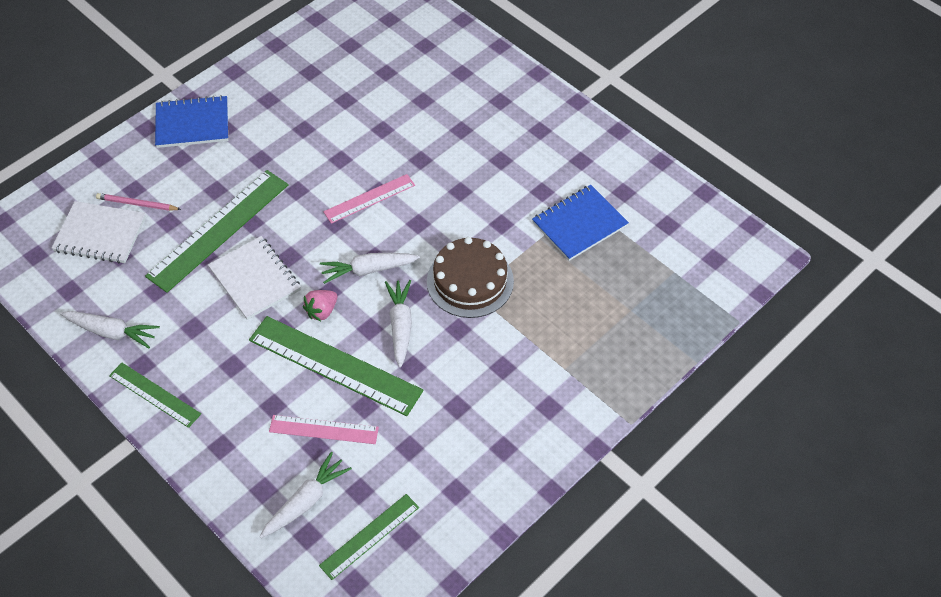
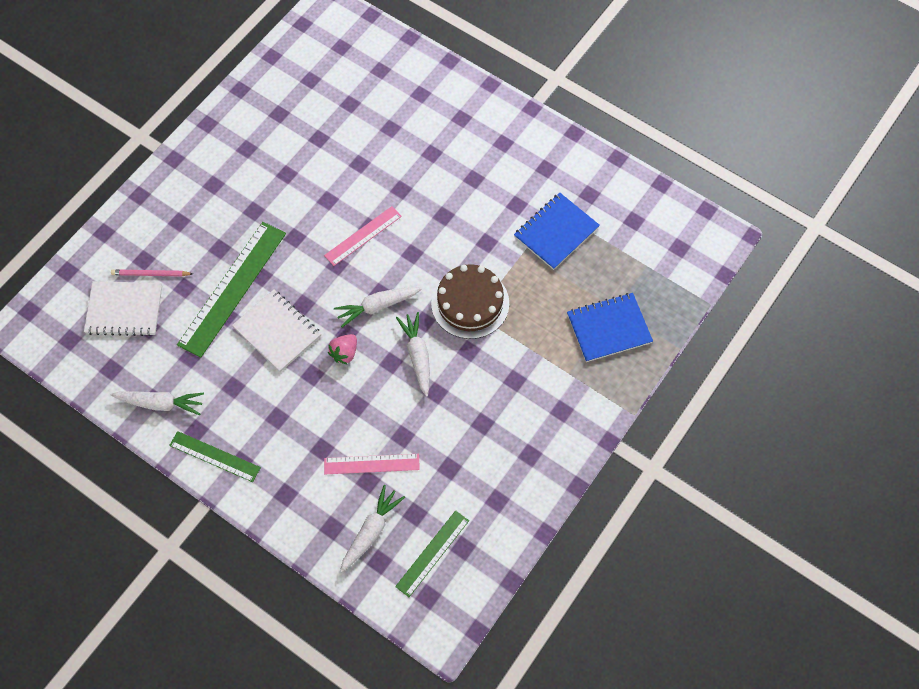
camera: 10 degrees left, 10 degrees up
(192, 123) = (181, 184): blue notebook -> blue notebook (609, 328)
(335, 365) = (368, 402): green ruler -> none

